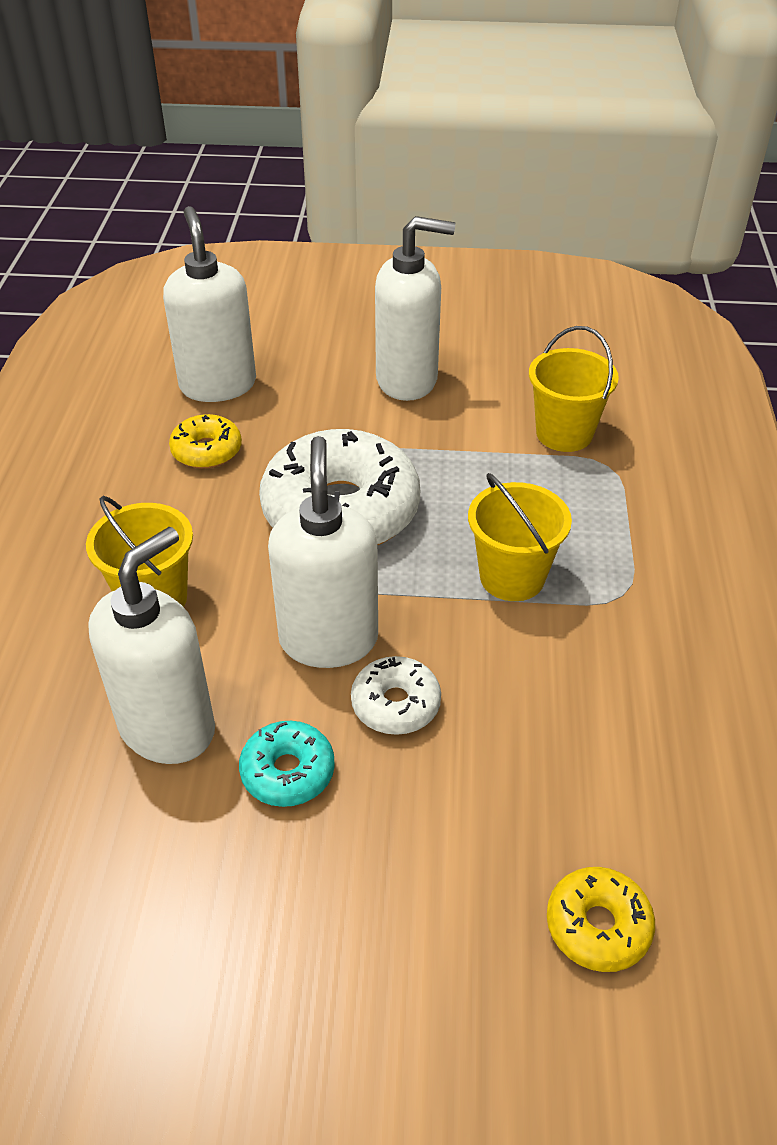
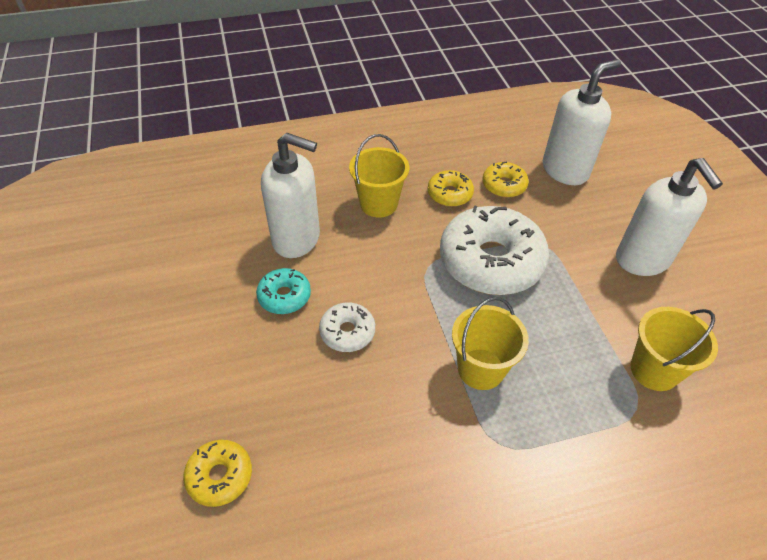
camera: 70 degrees right, 5 degrees up
(187, 511) = (449, 194): none -> yellow donut
(328, 639) = (383, 286): white soap dispenser -> none

